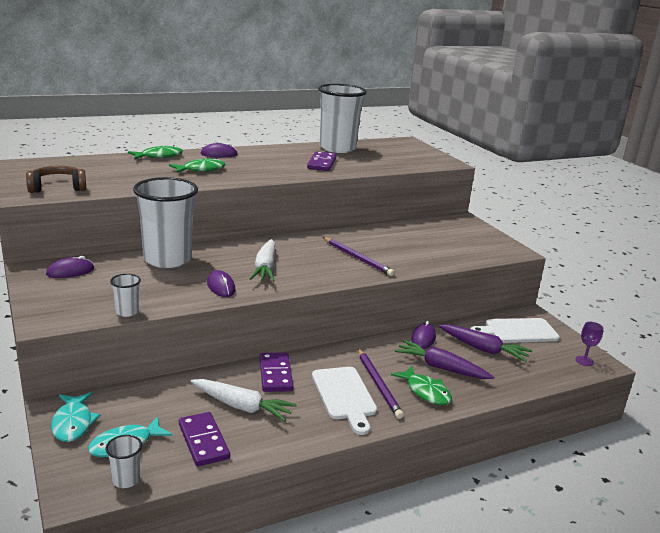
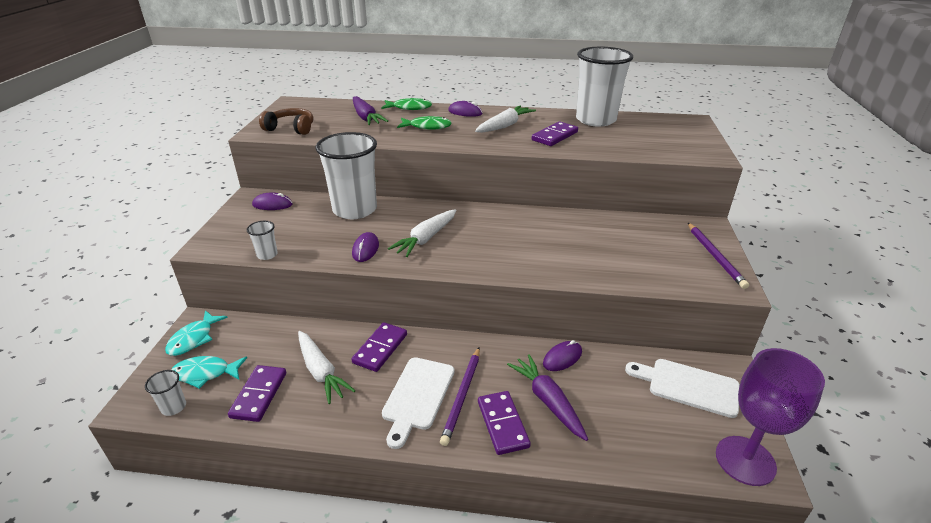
camera: 35 degrees right, 10 degrees up
(270, 161) = (504, 126): none -> white carrot
(357, 258) = (528, 250): purple pencil -> purple pencil (715, 256)
(425, 392) = (502, 424): green fish -> purple domino
(483, 349) = (620, 395): purple carrot -> purple carrot (366, 117)
(584, 361) = (745, 460): purple goblet -> purple goblet, size x2.36

